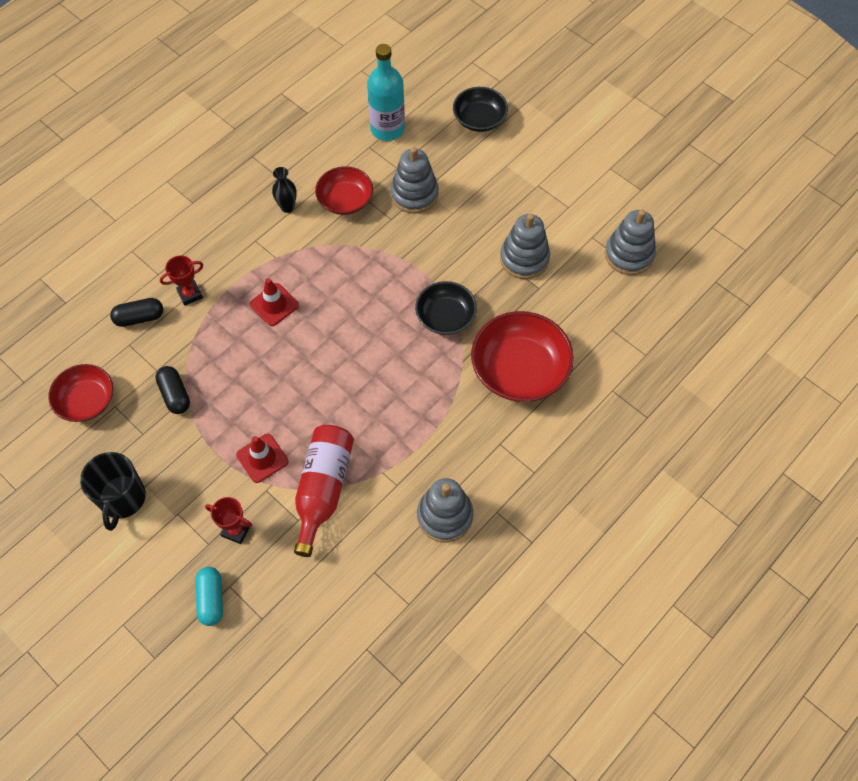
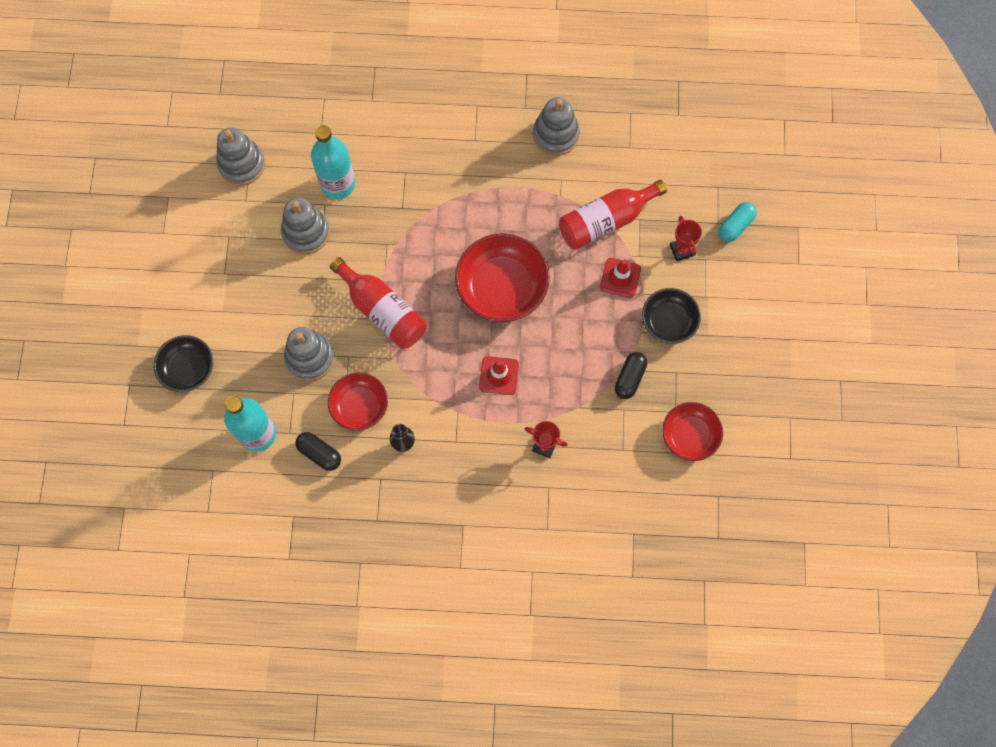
camera: 130 degrees left, 10 degrees up
(122, 499) = (729, 341): black mug -> none
(139, 318) = (596, 464): black capsule -> black capsule (319, 453)
(406, 265) = (382, 311): none -> red bottle
(445, 317) = (404, 248): black bowl -> black bowl (669, 321)
(519, 370) = (406, 168): red bowl -> red bowl (502, 287)
(549, 309) = (338, 184): none -> turquoise bottle

